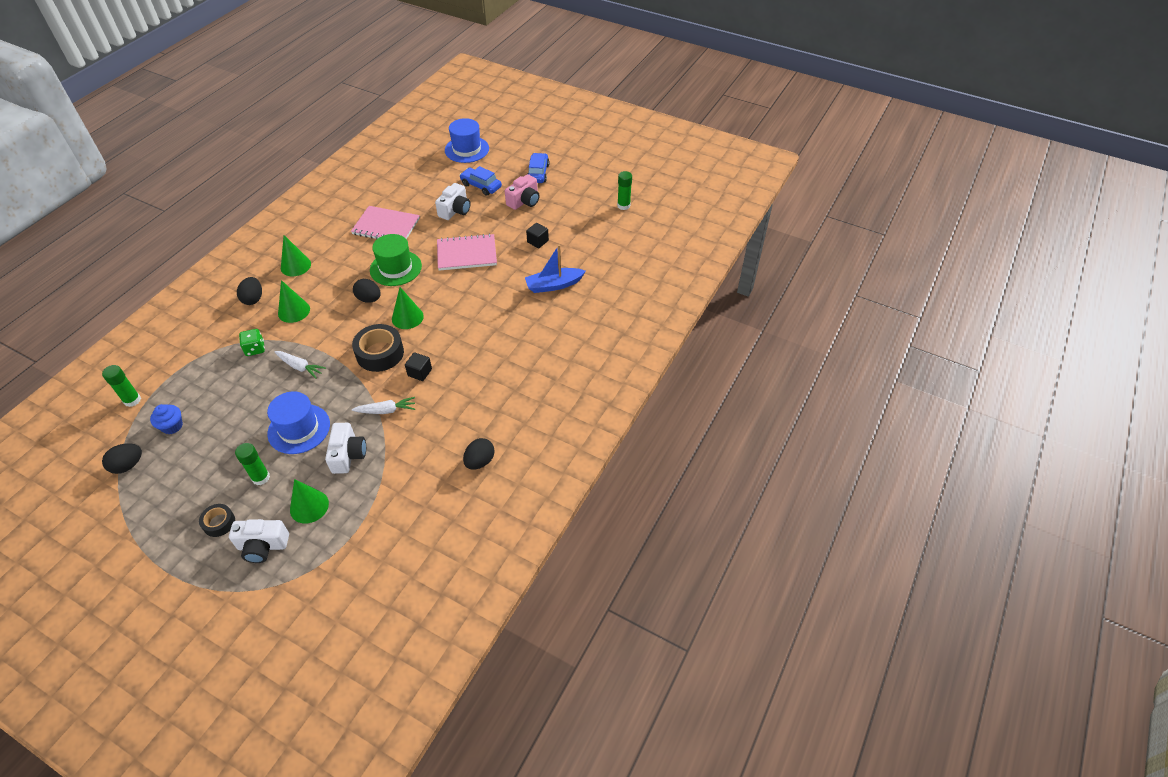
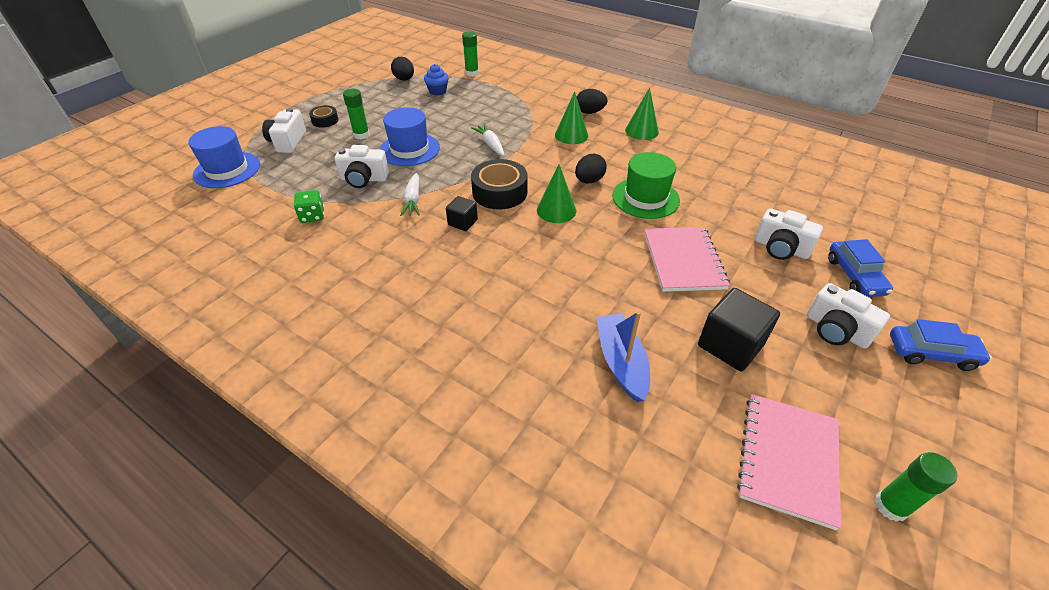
camera: 95 degrees right, 5 degrees down
(255, 349) = (520, 119): green dice -> green dice (312, 216)
(300, 367) = (490, 144): white carrot -> white carrot turned 120 degrees clockwise
(309, 506) = (315, 161): green cone -> none
(386, 226) = (725, 187): pink notebook -> pink notebook (788, 459)
(467, 149) = (947, 259): blue hat -> blue hat (227, 170)
(480, 461) = (307, 273): black egg -> none
(481, 186) = (854, 276): blue car -> blue car turned 135 degrees clockwise
(524, 201) = (836, 330): pink camera -> white camera
(537, 241) = (730, 345): black cube -> black cube, size x1.78

